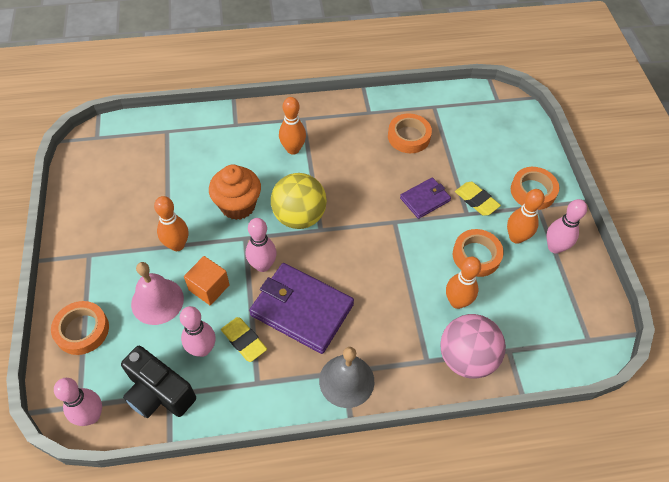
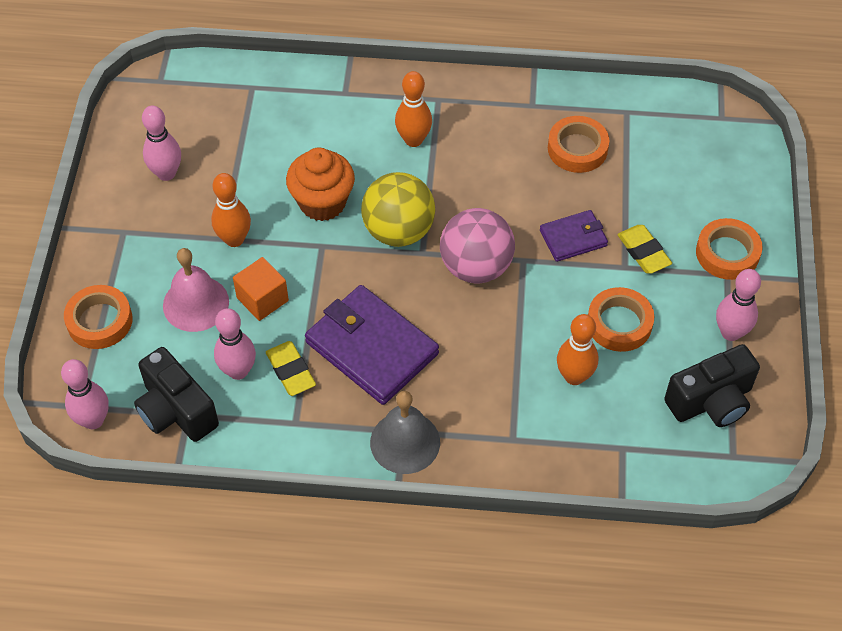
camera: 15 degrees right, 0 degrees up
(262, 265) = (336, 284): pink bowling pin -> pink bowling pin (166, 173)
(466, 358) = (564, 446): pink ball -> pink ball (476, 267)
(516, 237) = (682, 310): orange bowling pin -> none
(559, 301) = (711, 401): none -> black camera

